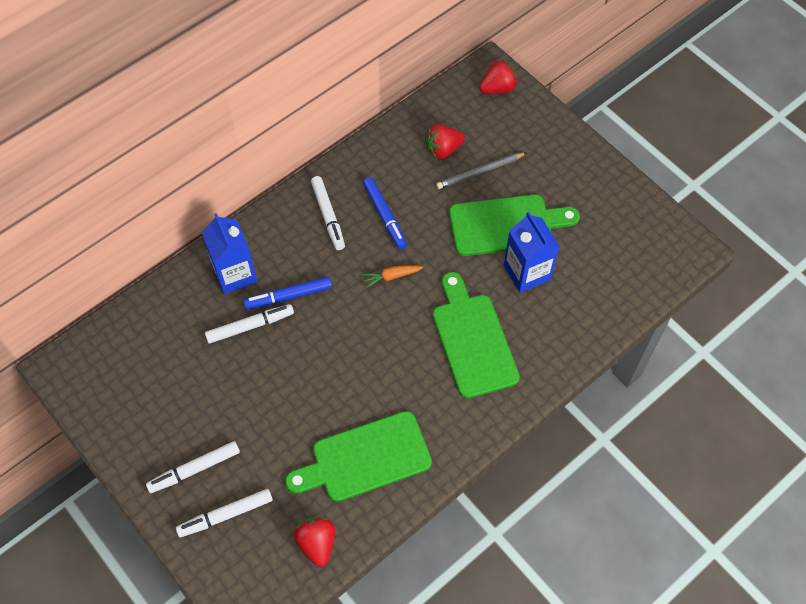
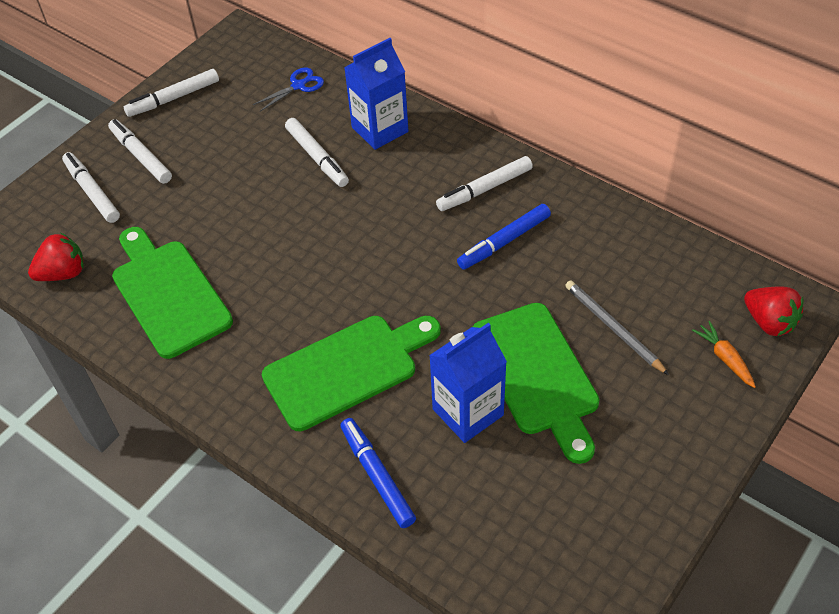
camera: 80 degrees right, 10 degrees down
(127, 435) = (173, 98): none -> white marker
(154, 327) = (298, 86): none -> blue scissors
(288, 296) = (363, 180): blue marker -> blue marker (377, 476)
(391, 276) = (417, 267): orange carrot -> orange carrot (724, 358)
(443, 150) = (632, 280): red strawberry -> none

